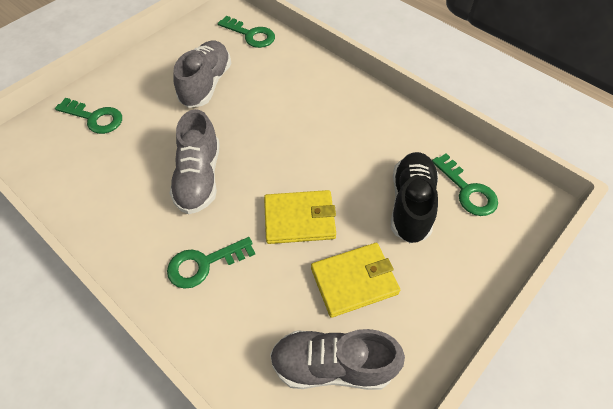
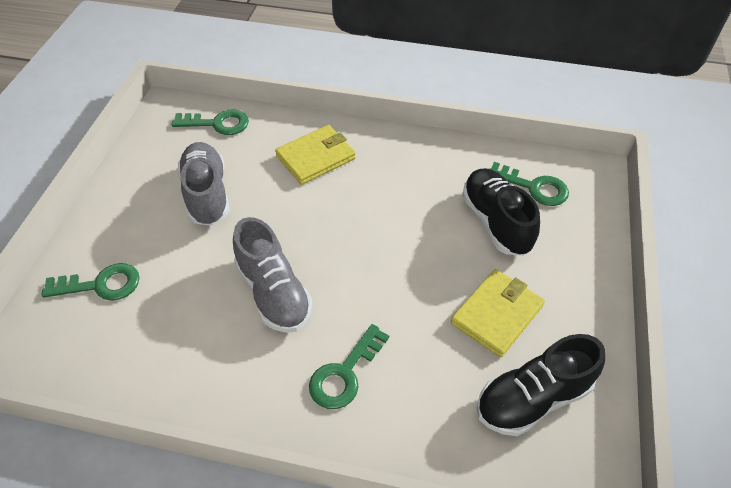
camera: 30 degrees left, 5 degrees down
(299, 219) = (406, 283): yellow wallet -> yellow wallet (316, 157)
(332, 365) = (532, 398): grey shoe -> black shoe

